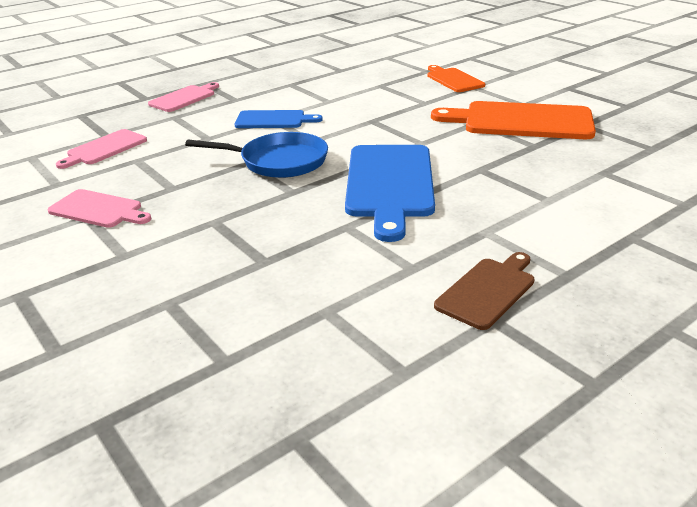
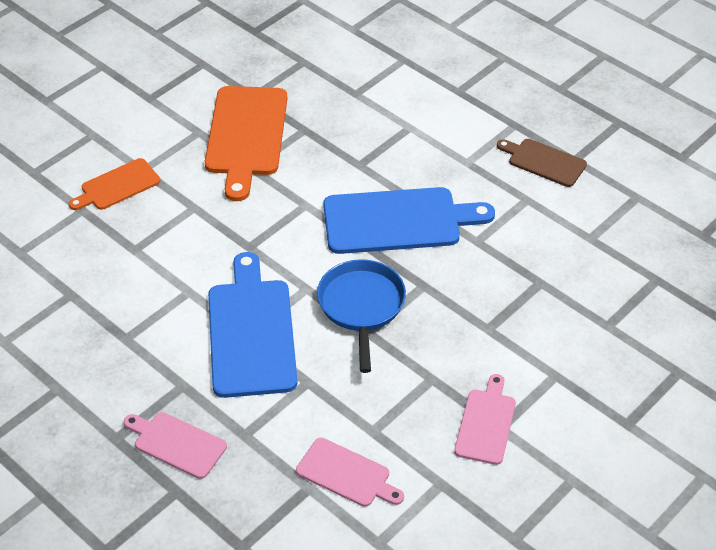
camera: 100 degrees left, 15 degrees up
(273, 120) = (251, 332): blue cutting board -> blue cutting board, size x1.79

